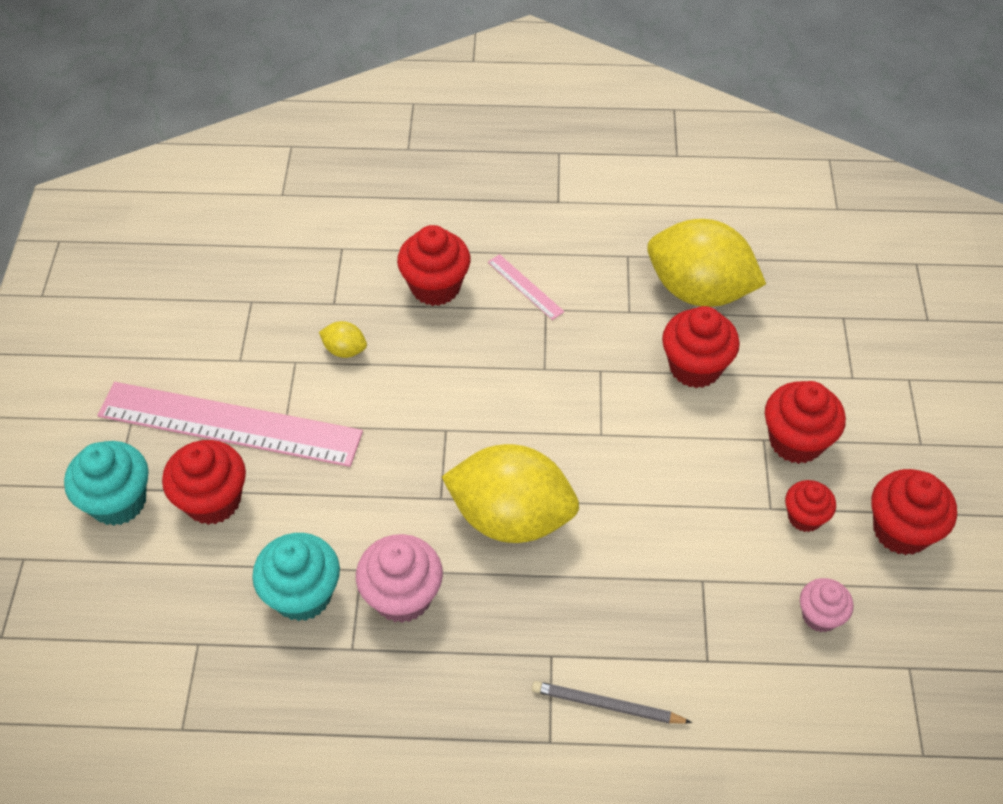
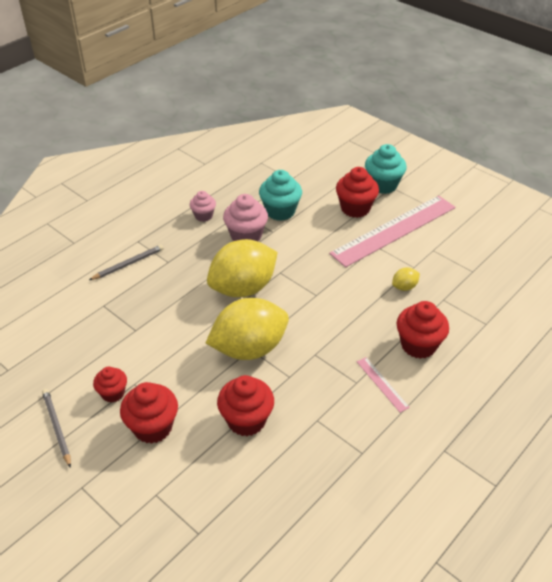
camera: 130 degrees right, 10 degrees down
(525, 287) = (382, 384): pink ruler -> pink ruler turned 60 degrees clockwise
(699, 290) = (298, 468): yellow lemon -> yellow lemon (249, 348)
(820, 616) = (67, 357): pink cupcake -> pink cupcake (203, 216)
(901, 530) = (56, 427): red cupcake -> grey pencil

